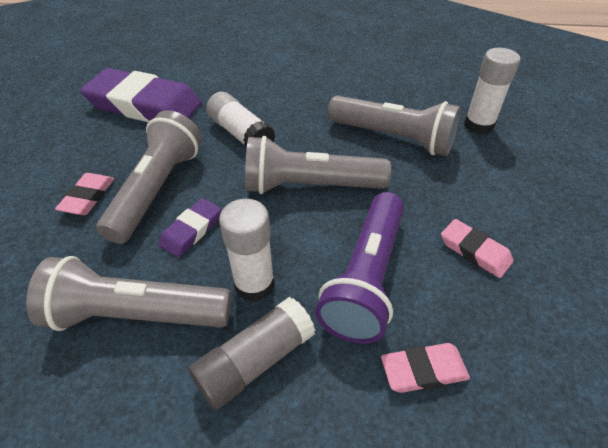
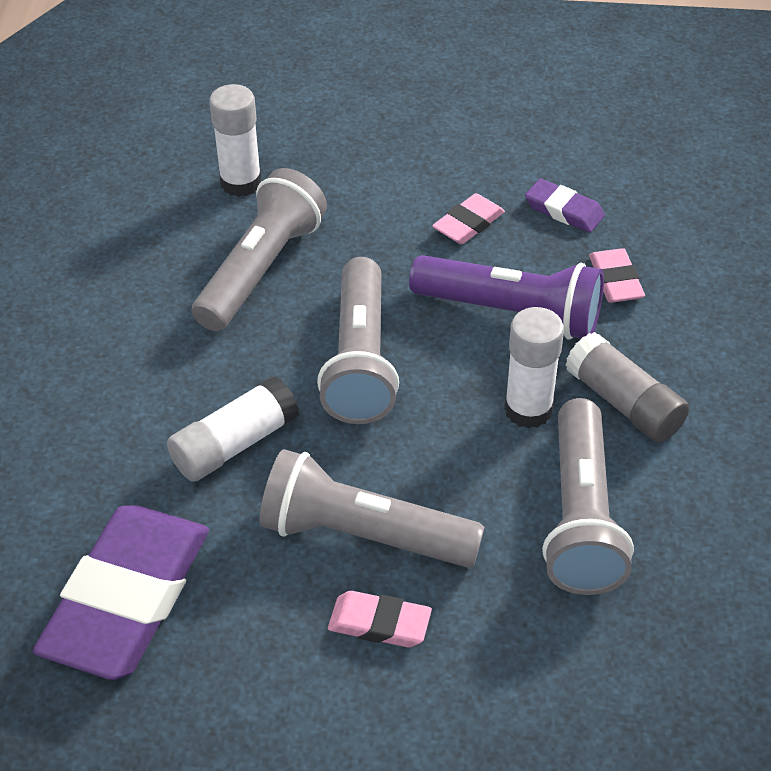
camera: 90 degrees left, 0 degrees up
(191, 230) = (445, 481): purple eraser -> purple eraser (564, 210)

